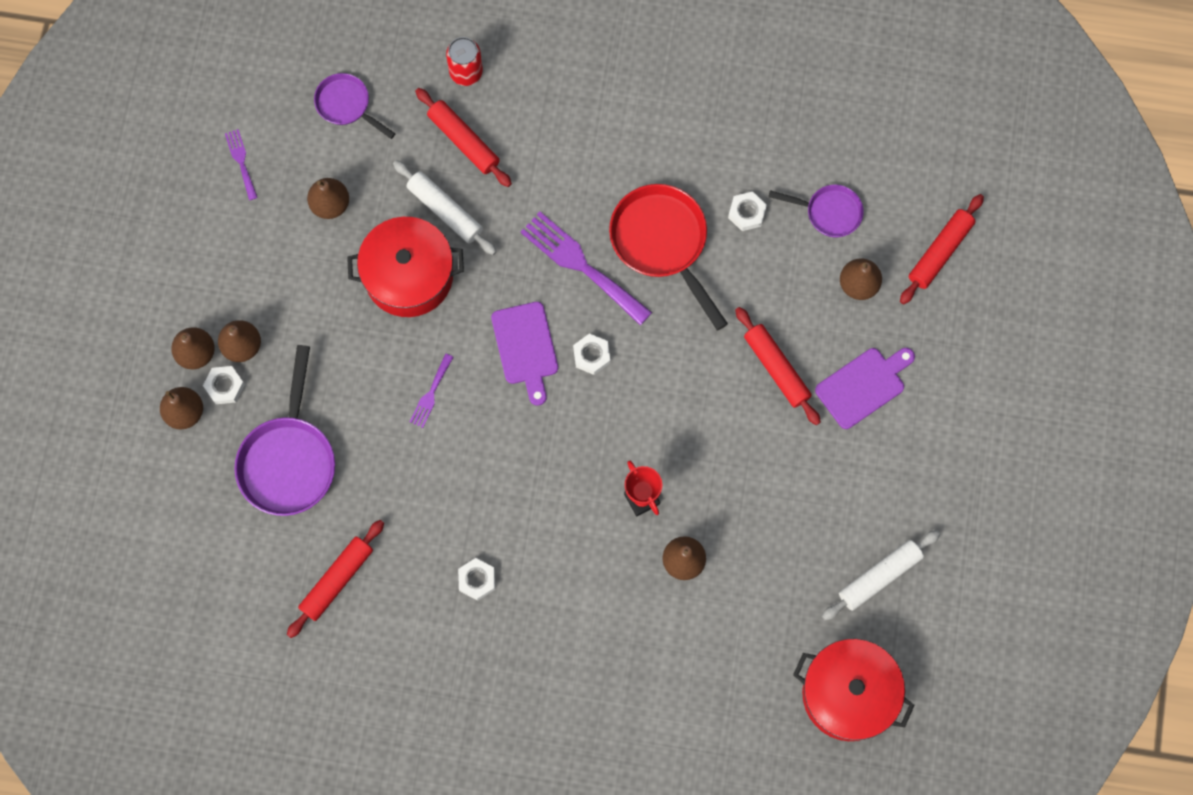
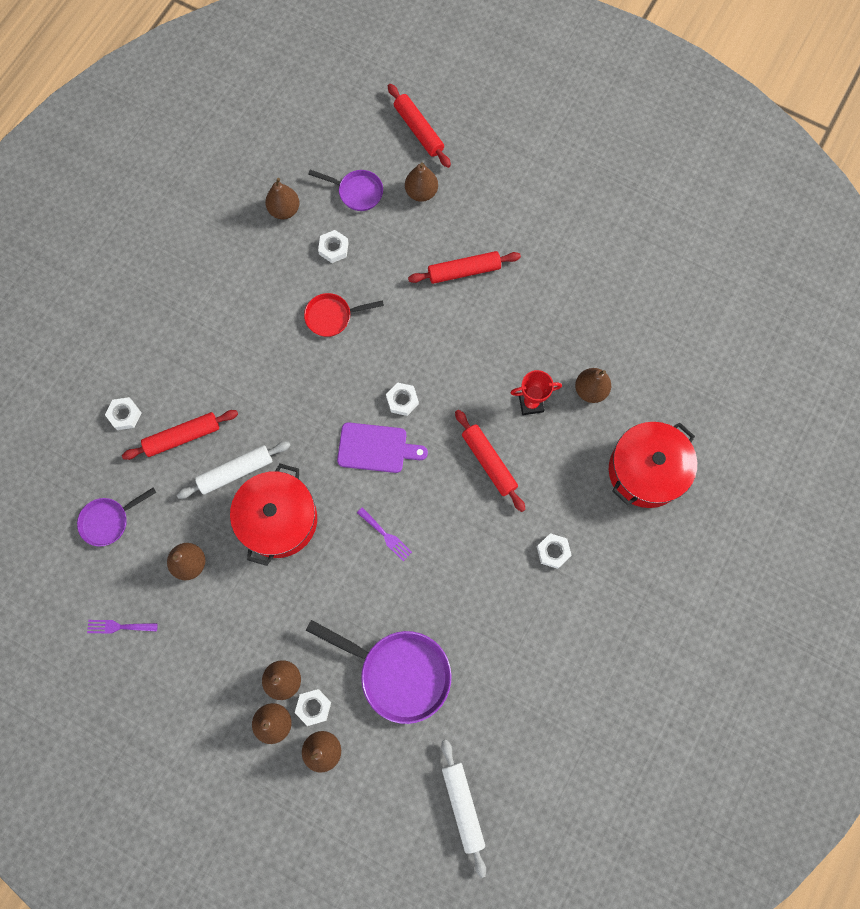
camera: 70 degrees left, 0 degrees up
(337, 580) = (515, 666): red rolling pin -> red rolling pin (489, 462)
(466, 72) = (124, 415): red can -> white nut
(581, 265) = (325, 382): purple fork -> none
(662, 243) = (332, 317): red pan -> red pan, size x0.57
(773, 141) = (284, 210): none -> brown pear
(829, 212) = (357, 192): purple pan -> purple pan turned 75 degrees clockwise
(848, 694) = (728, 310): red pot -> red pot (646, 471)
(863, 386) = (500, 217): purple cutting board -> none
(879, 576) = (647, 258): white rolling pin -> white rolling pin (462, 805)

